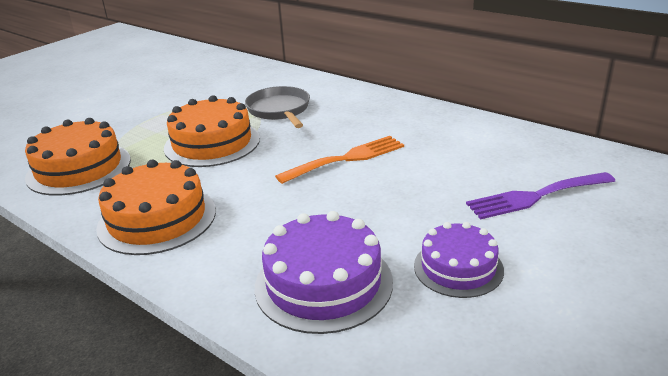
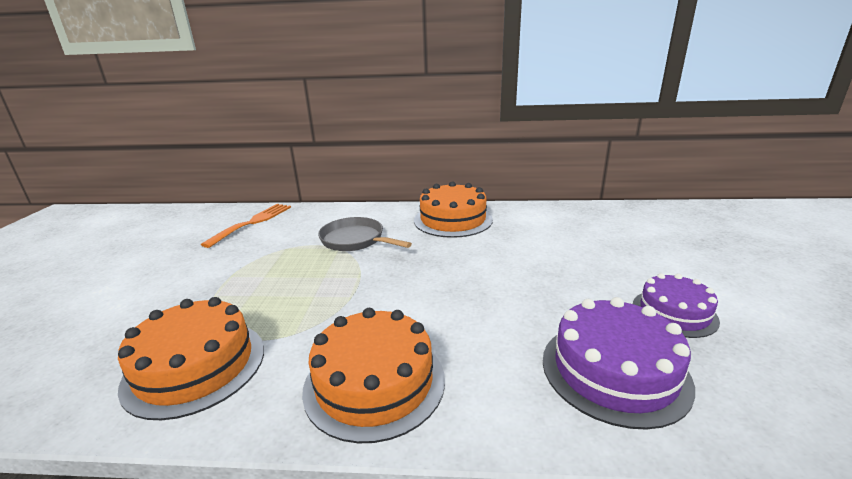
camera: 35 degrees left, 5 degrees down
(212, 143) = (329, 287): orange cake -> orange cake (453, 220)
(347, 159) = (471, 261): orange fork -> orange fork (253, 222)
(535, 196) = (633, 246): purple fork -> none

